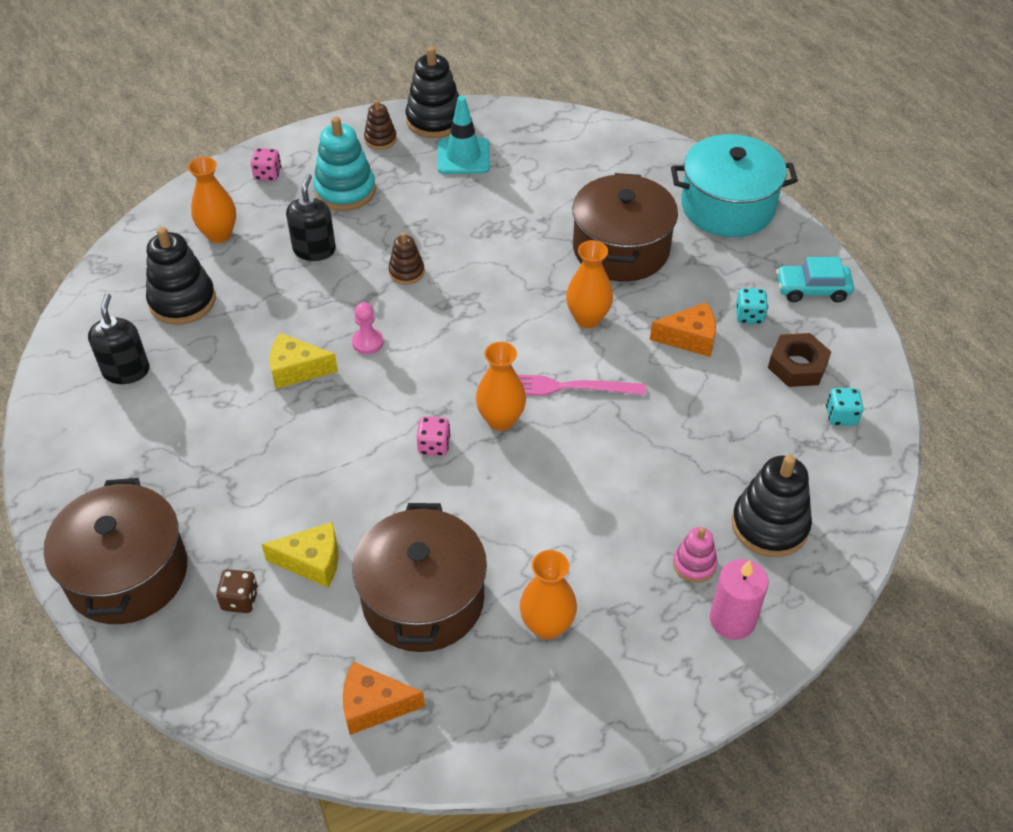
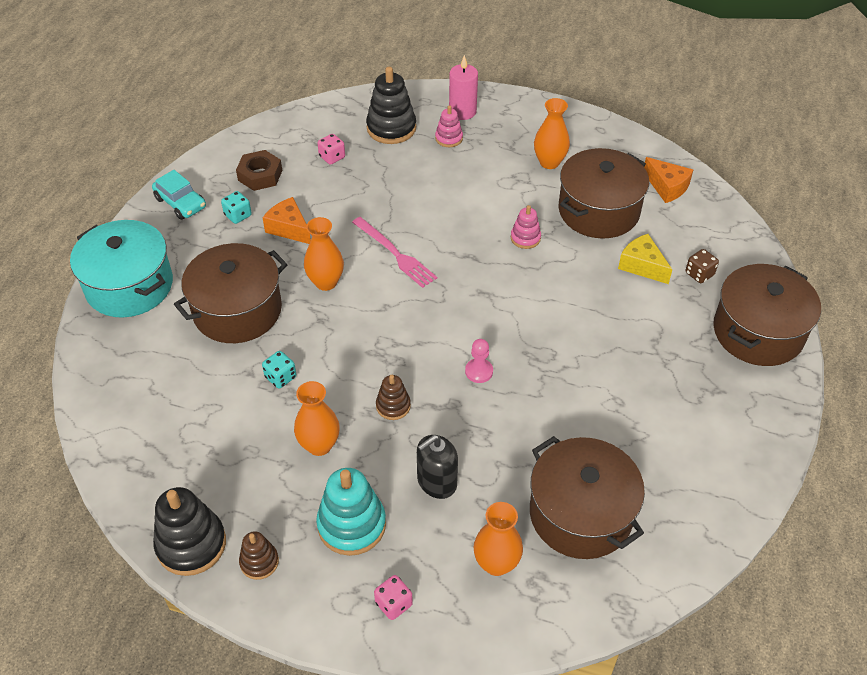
camera: 135 degrees left, 0 degrees up
(126, 371) = (669, 479): black soap dispenser -> none
(182, 301) = (580, 513): black stacking toy -> brown pot
(297, 370) = (546, 387): yellow cheese -> none
(434, 445) = (510, 277): pink dice -> pink dice (332, 157)
(463, 156) = (223, 481): turquoise traffic cone -> none
(465, 500) = (525, 238): none -> pink stacking toy
(501, 420) = (455, 263): orange vase -> orange vase (319, 445)
(841, 416) = (282, 141): turquoise dice -> turquoise dice (280, 377)

